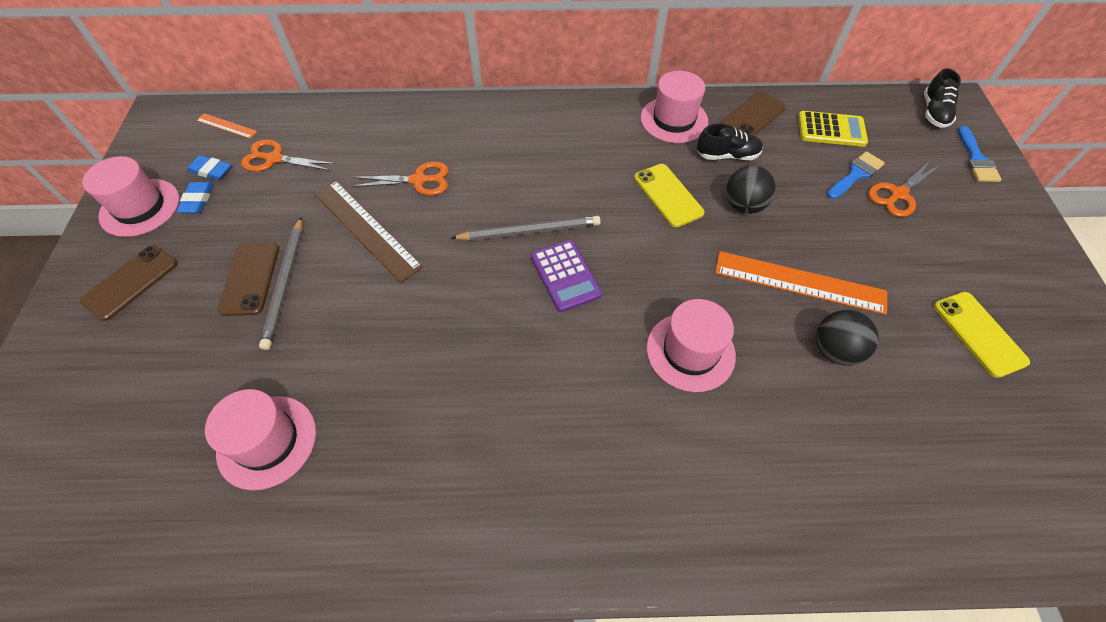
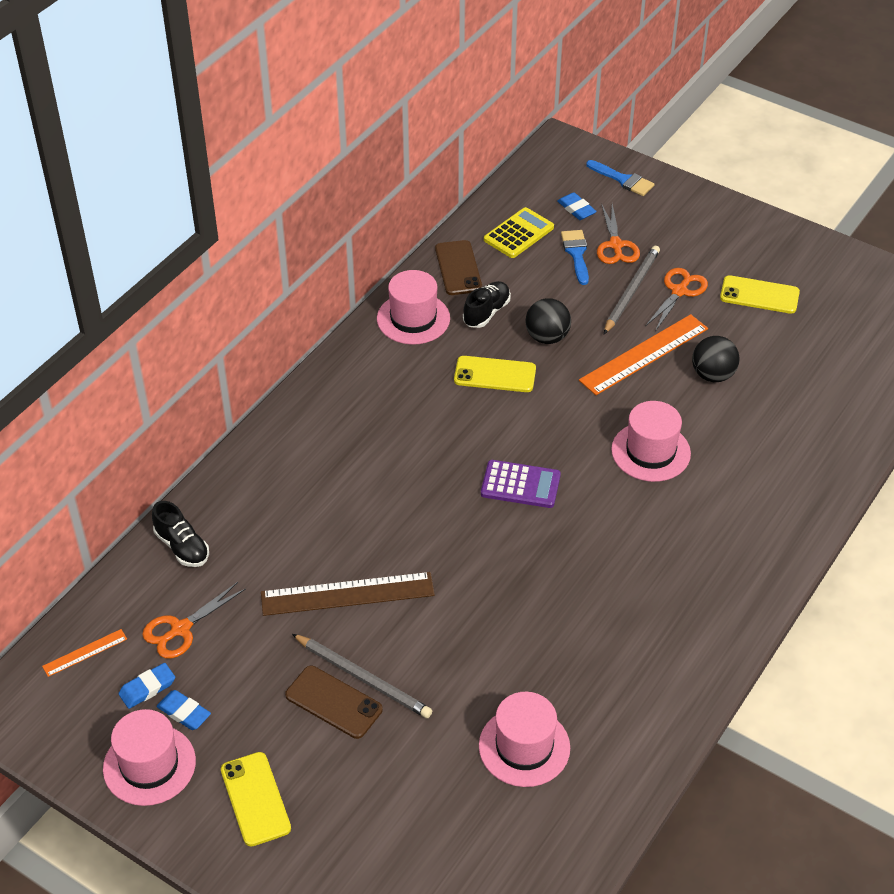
camera: 55 degrees left, 10 degrees down
(130, 282) = (255, 799): brown phone -> yellow phone
(418, 180) = (320, 530): orange scissors -> orange scissors (679, 291)
(530, 231) = (453, 483): grey pencil -> grey pencil (631, 291)
(903, 148) = (576, 209): none -> blue eraser
(934, 112) = (558, 165): black shoe -> black shoe (182, 547)

